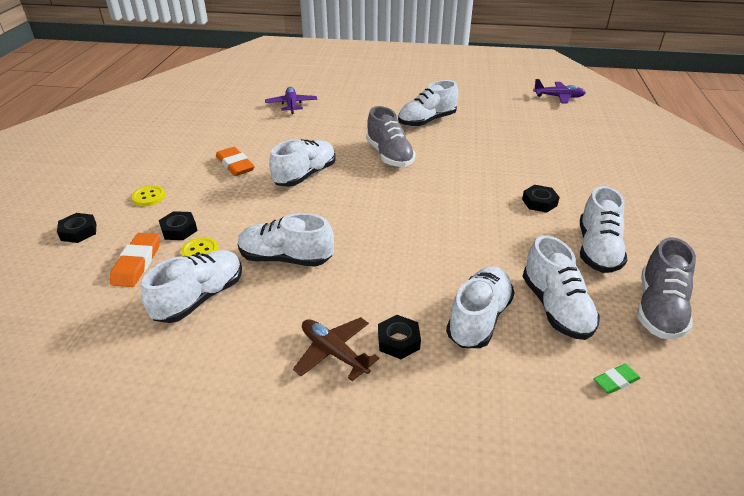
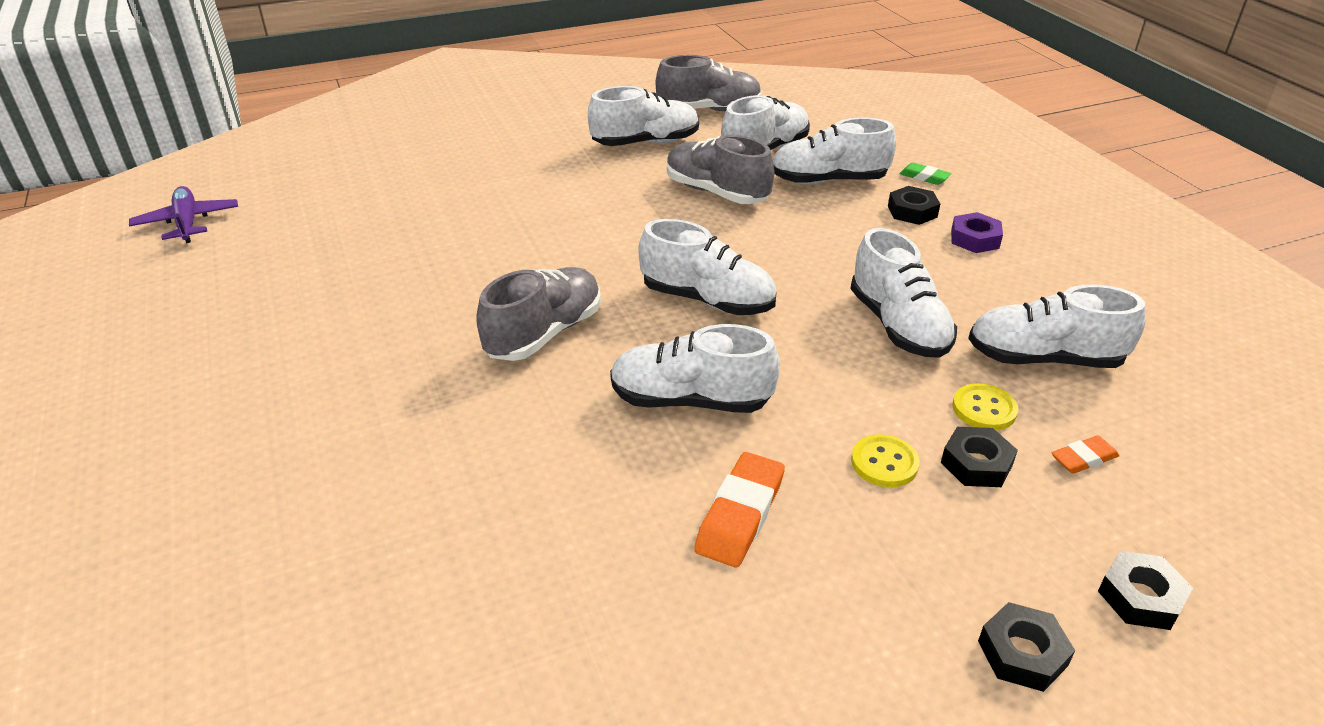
camera: 120 degrees left, 0 degrees up
(137, 263) = (1083, 458): orange eraser -> orange eraser, size x0.58
(148, 197) = (959, 574): yellow button -> yellow button (884, 463)
(291, 105) = (384, 581): purple plane -> none
(334, 353) = (974, 239): brown plane -> purple nut
(427, 121) = (372, 334): white shoe -> white shoe (707, 300)
(494, 253) = (716, 192): none -> grey shoe
(539, 202) = (577, 185): black nut -> black nut (1022, 653)
(616, 381) = (821, 118): green eraser -> green eraser (924, 177)

